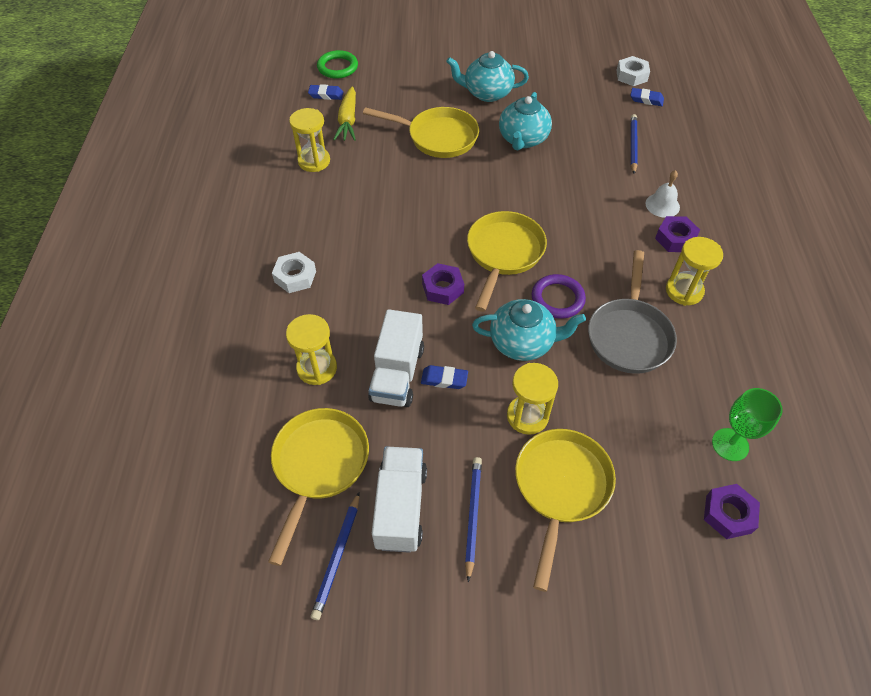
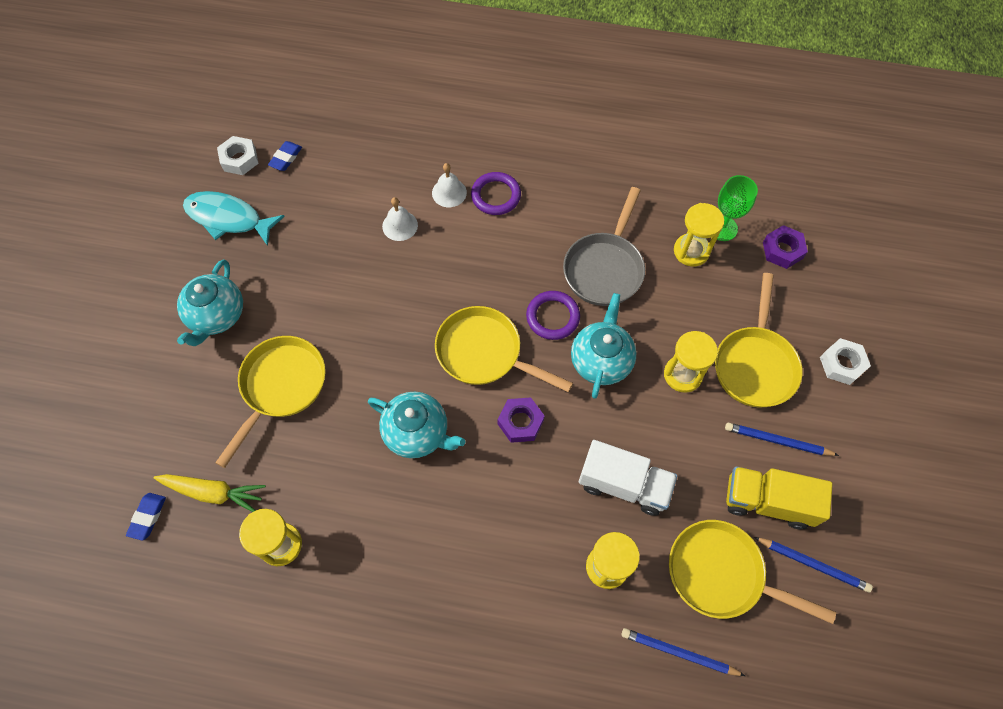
camera: 80 degrees left, 10 degrees up
(295, 276) = (474, 582): white nut -> white nut (842, 364)
(337, 67) = (91, 495): green ring -> none
(400, 507) = (767, 502): white truck -> yellow truck
(444, 379) = (635, 440): blue eraser -> none
(523, 139) = (313, 295): turquoise teapot -> turquoise teapot (417, 433)
(561, 488) = (754, 364): yellow pan -> yellow pan turned 105 degrees counterclockwise
(574, 81) = (228, 218): none -> turquoise fish
(611, 178) = (400, 225): none -> white bell
(629, 335) = (604, 268): grey pan -> grey pan turned 90 degrees clockwise
(633, 145) = (355, 192): blue pencil -> blue pencil (679, 653)
(675, 238) = (496, 196): purple nut -> purple ring
(684, 291) = (561, 209): yellow hourglass -> yellow hourglass (691, 251)

